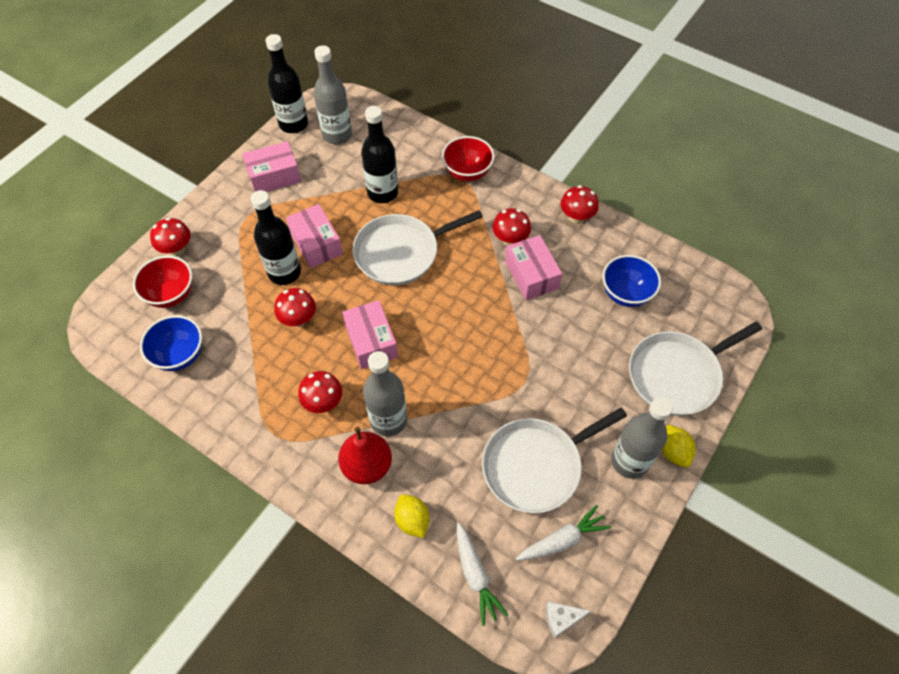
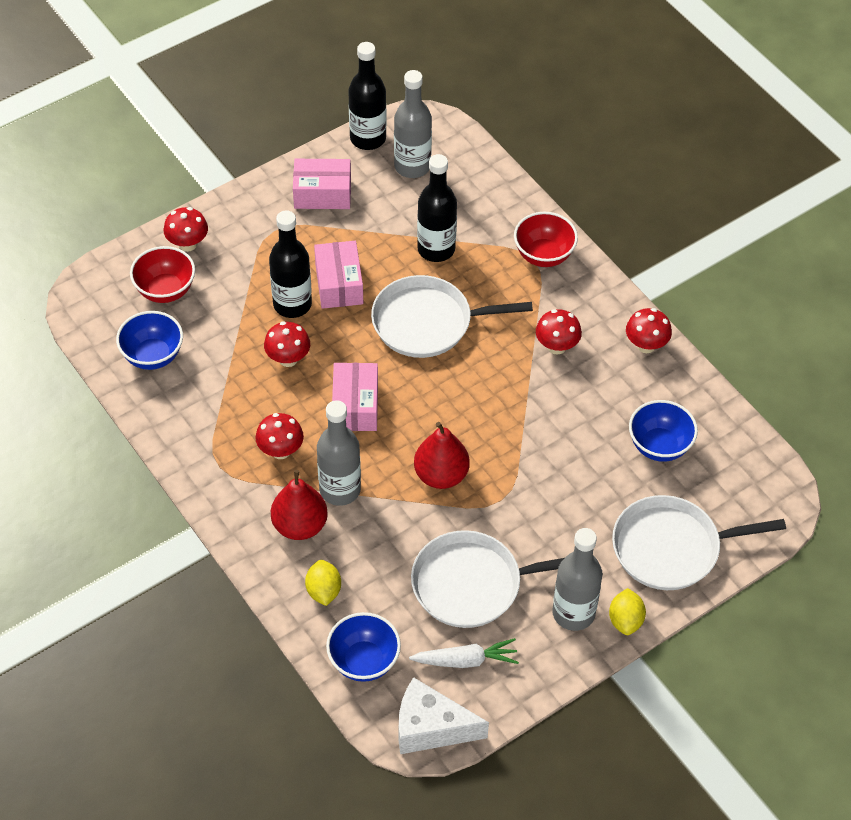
camera: 20 degrees right, 5 degrees down
(467, 377) = (441, 475): none -> red pear
(475, 576) = (364, 661): white carrot -> blue bowl
(531, 275) = (562, 392): pink box -> none
(561, 619) = (430, 727): white cheese -> white cheese, size x1.97

